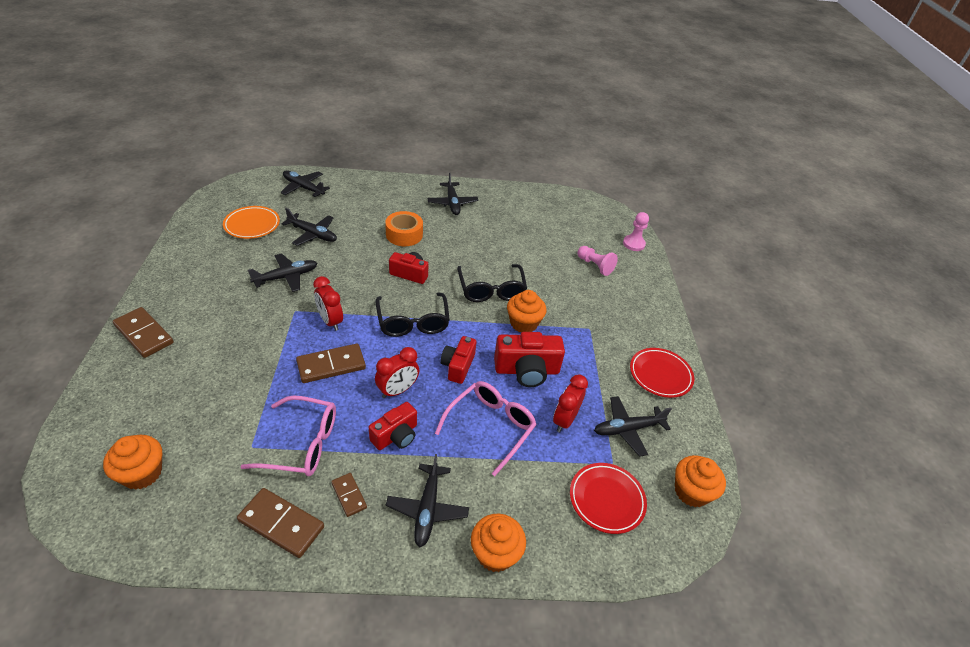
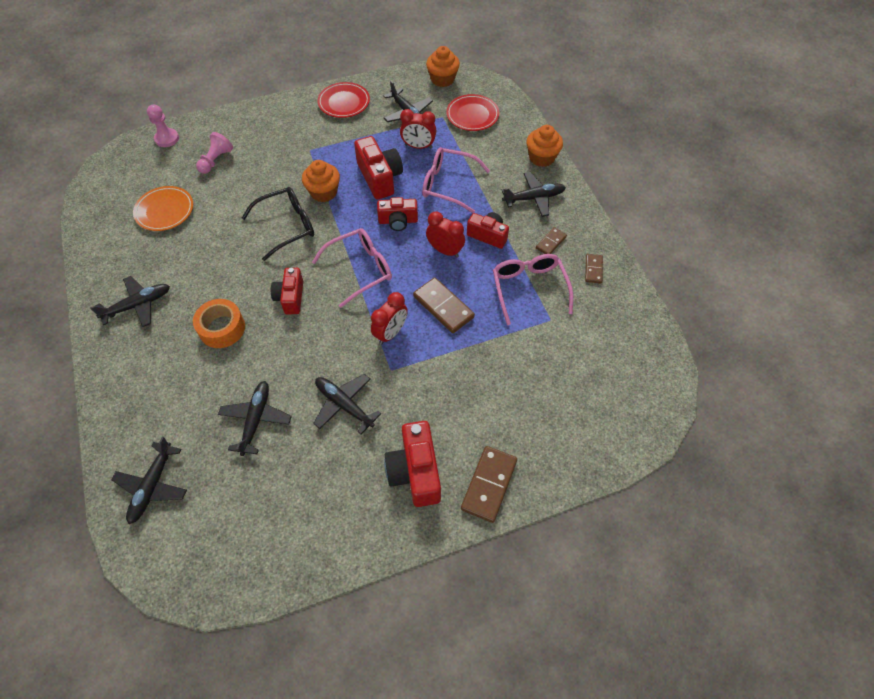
camera: 105 degrees left, 15 degrees up
(142, 473) = (614, 377): orange cupcake -> none
(197, 297) = (415, 471): none -> red camera
(252, 225) = (263, 498): orange plate -> orange plate (165, 211)
(281, 524) = (593, 269): brown domino -> brown domino, size x0.57
(413, 322) = (360, 269): black glasses -> pink glasses

